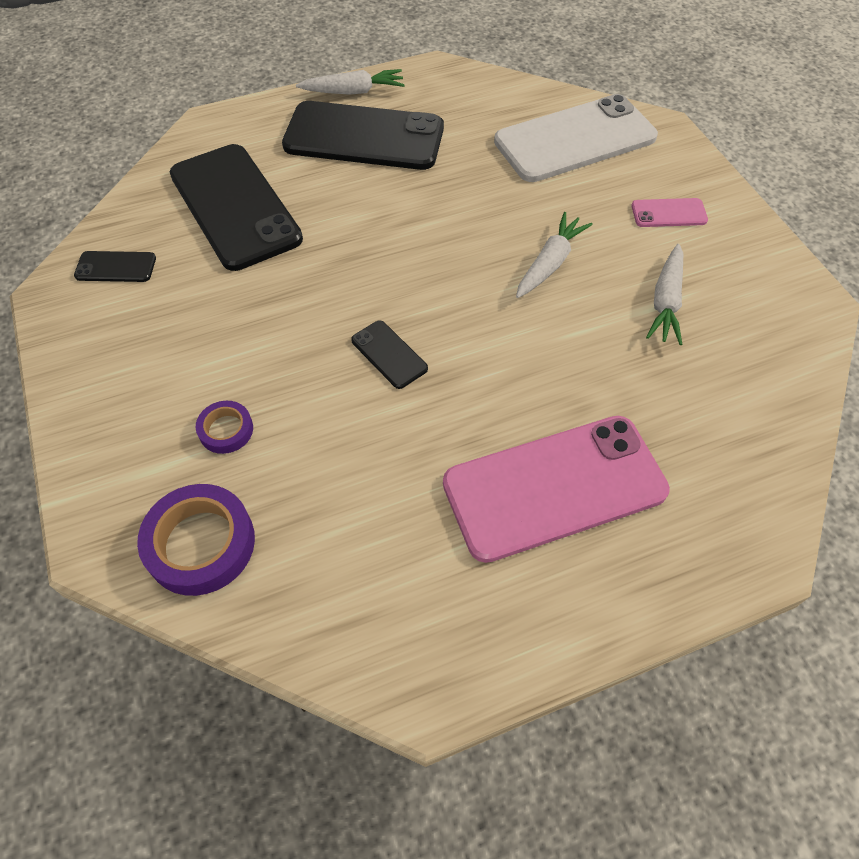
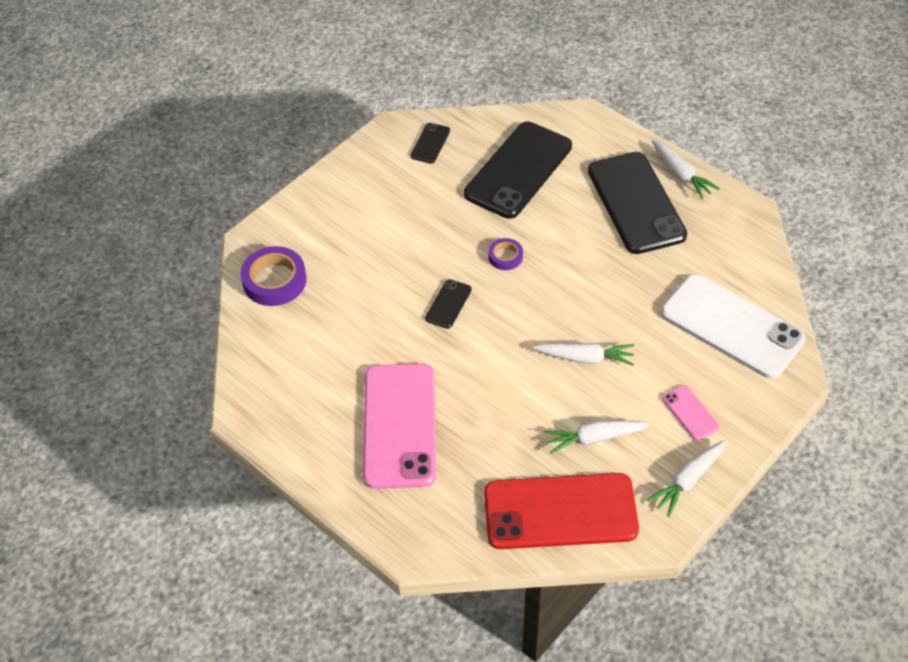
camera: 65 degrees right, 5 degrees down
(116, 267) = (430, 143): black phone -> black phone turned 45 degrees clockwise
(226, 430) = (348, 255): purple tape -> purple tape (505, 256)
(554, 487) = (399, 425): pink phone -> pink phone turned 45 degrees clockwise
(754, 250) = (688, 480): none -> white carrot
(757, 374) = (560, 512): none -> red phone

